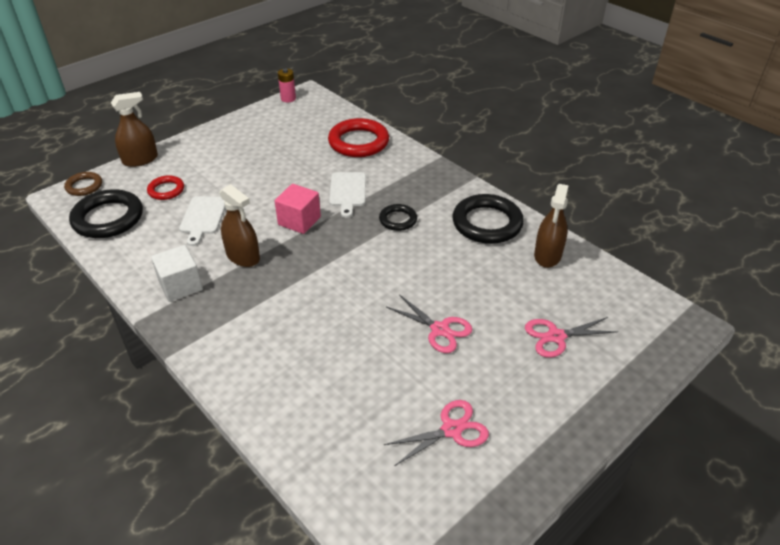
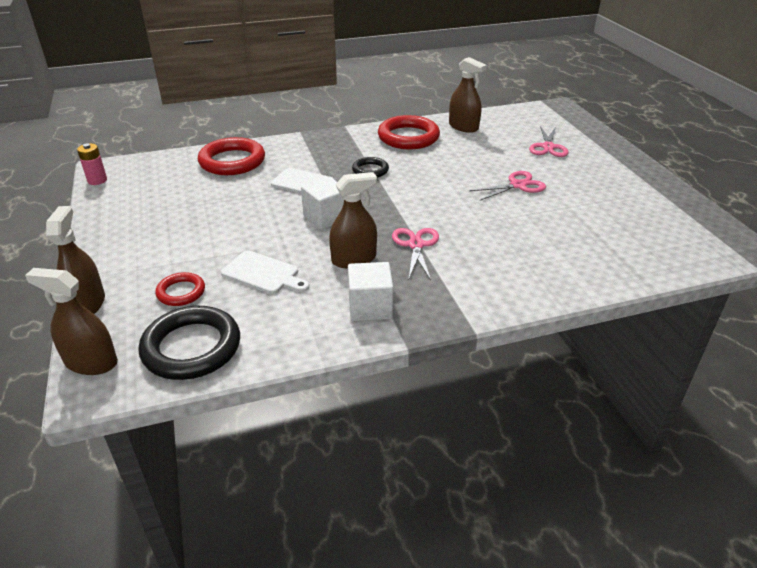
camera: 65 degrees left, 5 degrees down
(84, 186) = (91, 362): brown ring -> brown spray bottle
(299, 221) = (326, 217): pink cube -> white cube
(451, 430) = (620, 206): pink scissors -> pink scissors (416, 245)
(487, 223) = (408, 137): black ring -> red ring

